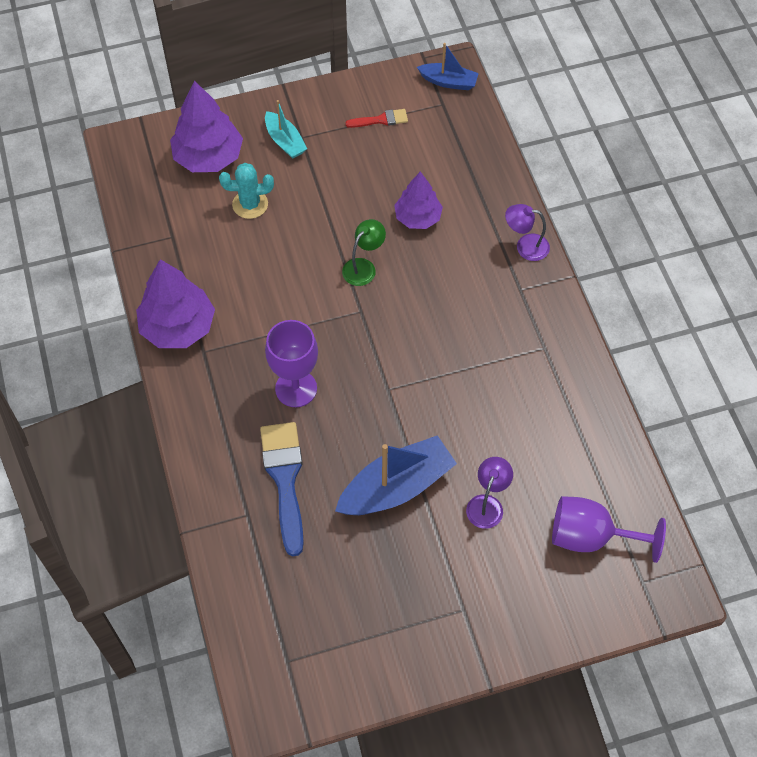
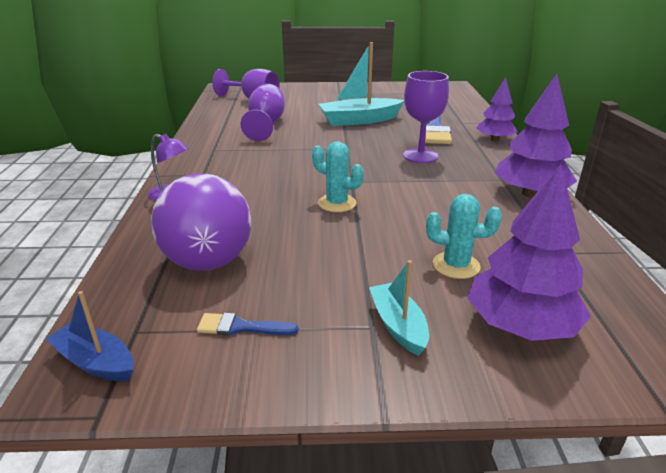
camera: 165 degrees left, 30 degrees down
(363, 267) = (337, 203): green lamp -> turquoise cactus
(381, 120) = (241, 327): red brush -> blue brush
(396, 487) = (359, 120): blue boat -> turquoise boat
(418, 217) = (259, 226): purple tree -> purple tree (494, 139)
(435, 168) = (208, 262): none -> purple ball
(487, 504) = (305, 111): purple lamp -> none
(520, 438) = (266, 125): none -> purple goblet

